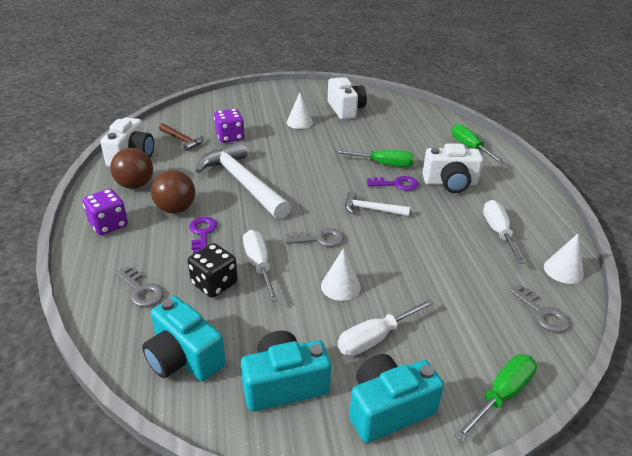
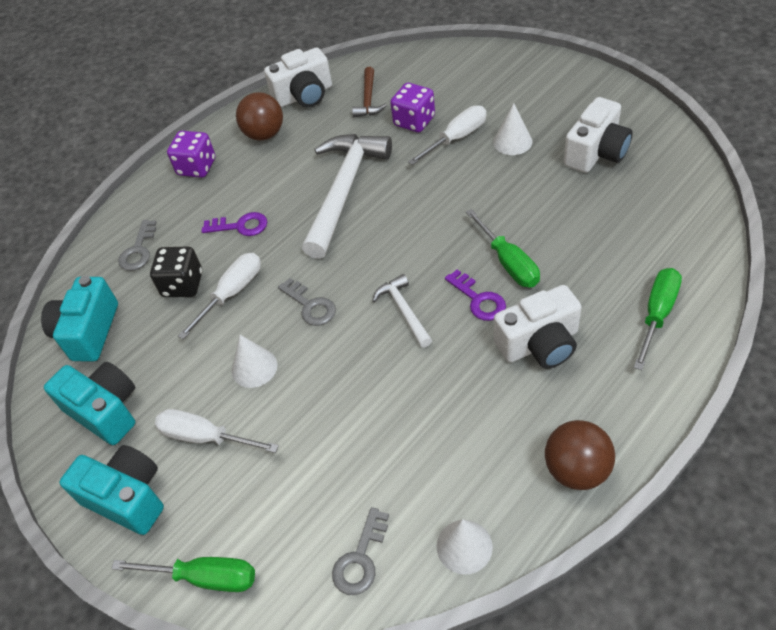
camera: 60 degrees right, 15 degrees up
(176, 209) = (257, 184): brown ball -> brown ball (576, 470)
(202, 233) = (240, 226): purple key -> purple key turned 45 degrees clockwise
(450, 183) = (539, 344): white camera -> white camera turned 75 degrees counterclockwise
(498, 232) = (480, 444): white screwdriver -> white screwdriver (457, 138)

